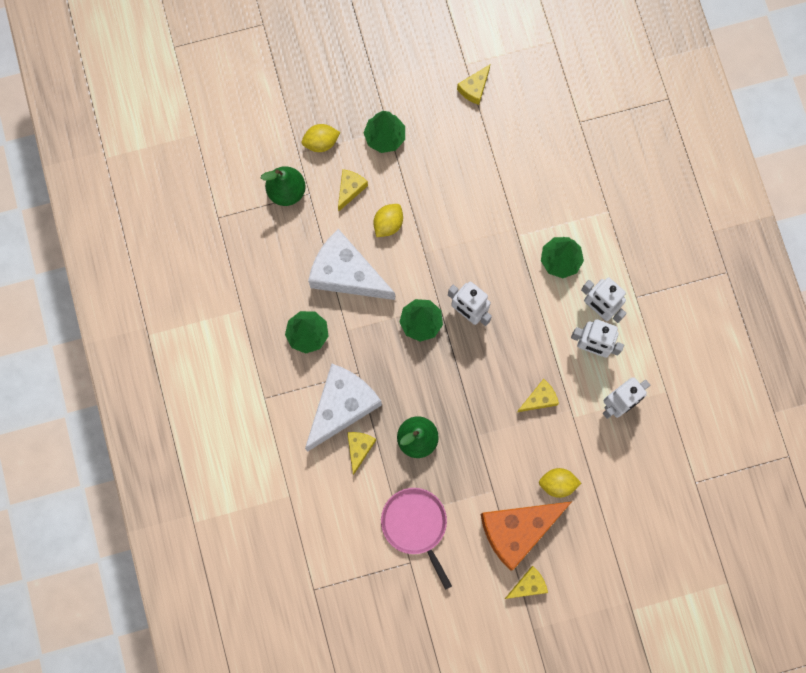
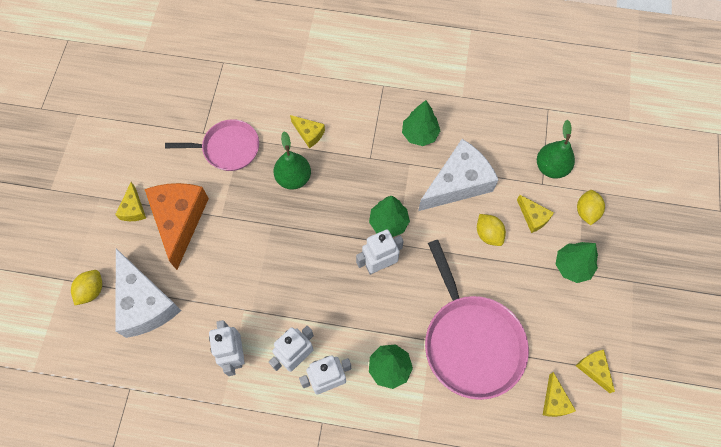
camera: 115 degrees right, 10 degrees down
(342, 406) = (348, 135): white cheese -> white cheese (145, 303)
(501, 200) = (471, 342): none -> pink pan
(539, 399) = (275, 288): yellow cheese -> yellow cheese (554, 401)
(557, 484) = (197, 269): yellow lemon -> yellow lemon (91, 290)

